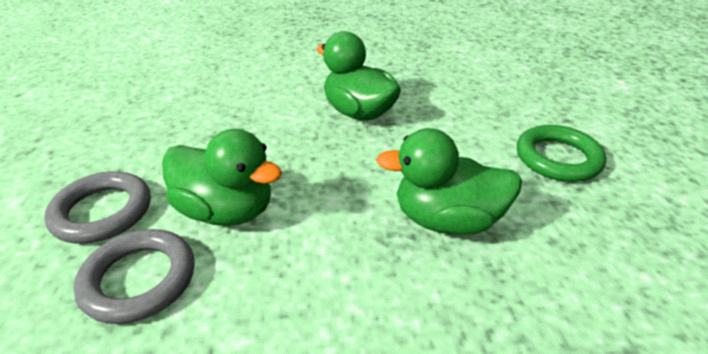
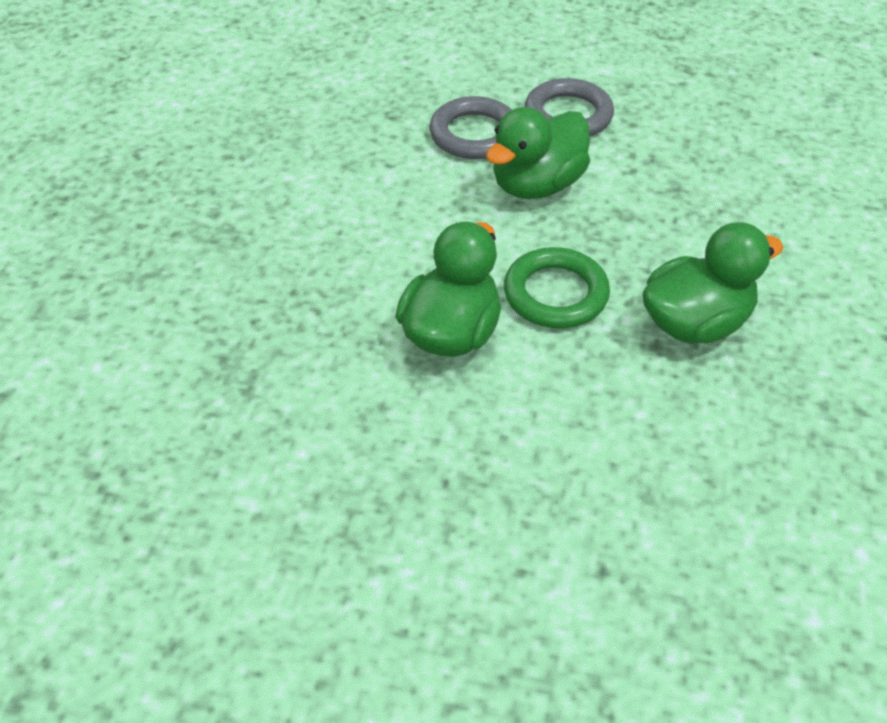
camera: 110 degrees right, 10 degrees up
(558, 158) = (511, 494): green ring -> green ring (555, 294)

